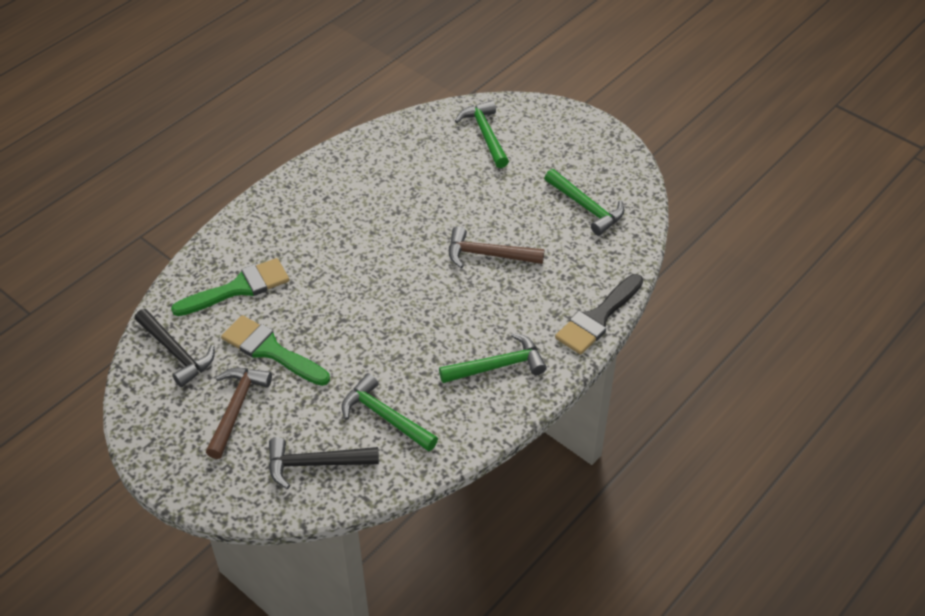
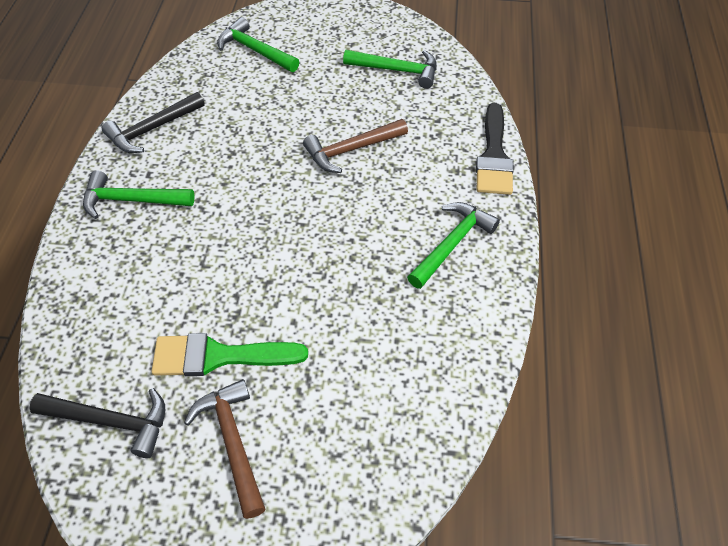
camera: 35 degrees left, 5 degrees up
(238, 288) = (128, 310): green brush -> none
(315, 464) = (369, 449): black hammer -> black hammer (152, 129)
(385, 417) = (395, 355): green hammer -> green hammer (132, 200)

